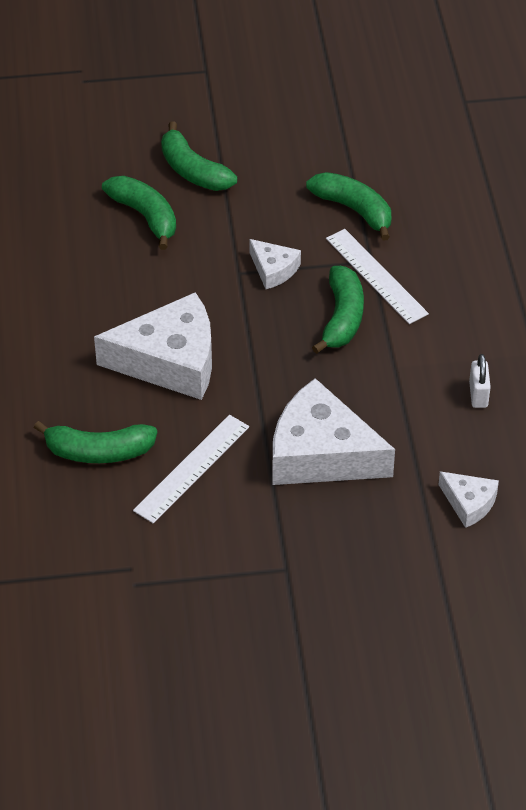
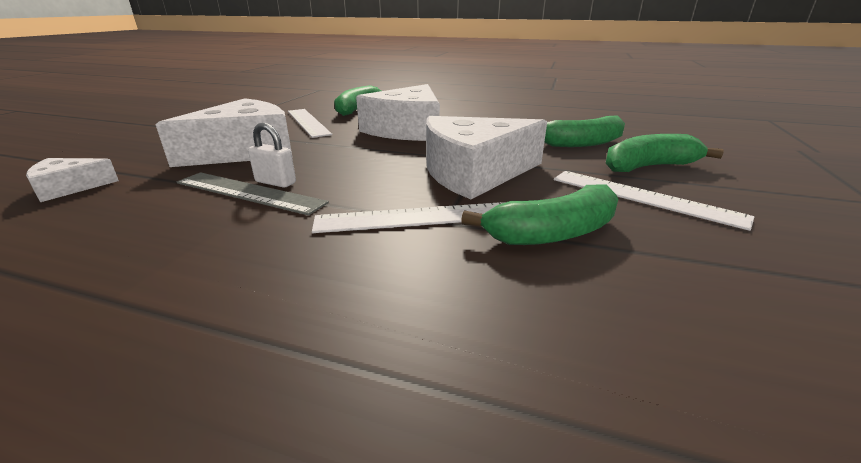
camera: 115 degrees right, 20 degrees down
(267, 173) = (643, 197): none -> white ruler
(273, 270) = (474, 172): white cheese -> white cheese, size x2.06
(342, 318) = (373, 187): green banana -> none
(400, 384) = (249, 192): none -> grey ruler
(478, 395) = (151, 229): white padlock -> white padlock (275, 182)

